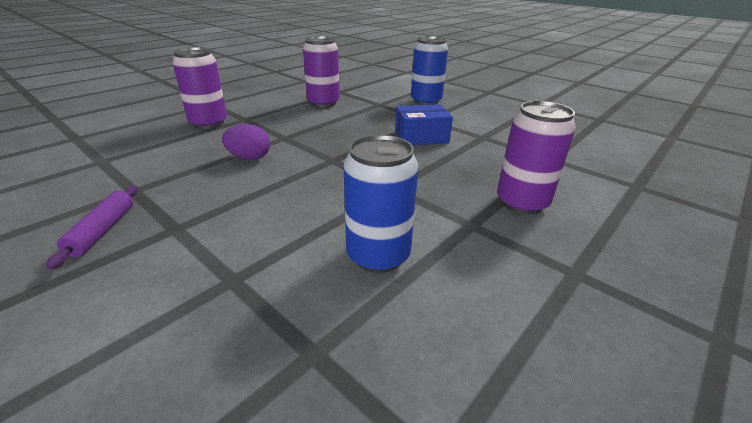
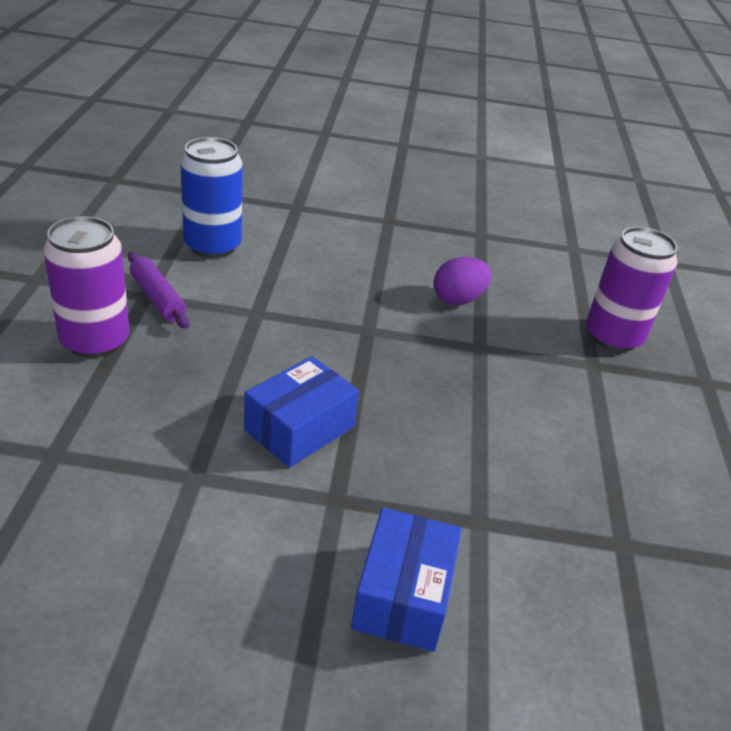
camera: 140 degrees right, 5 degrees up
(102, 231) = (431, 206): purple rolling pin -> purple rolling pin (158, 298)
(323, 103) = (574, 471): purple can -> none
(426, 101) = (403, 595): blue can -> blue box

